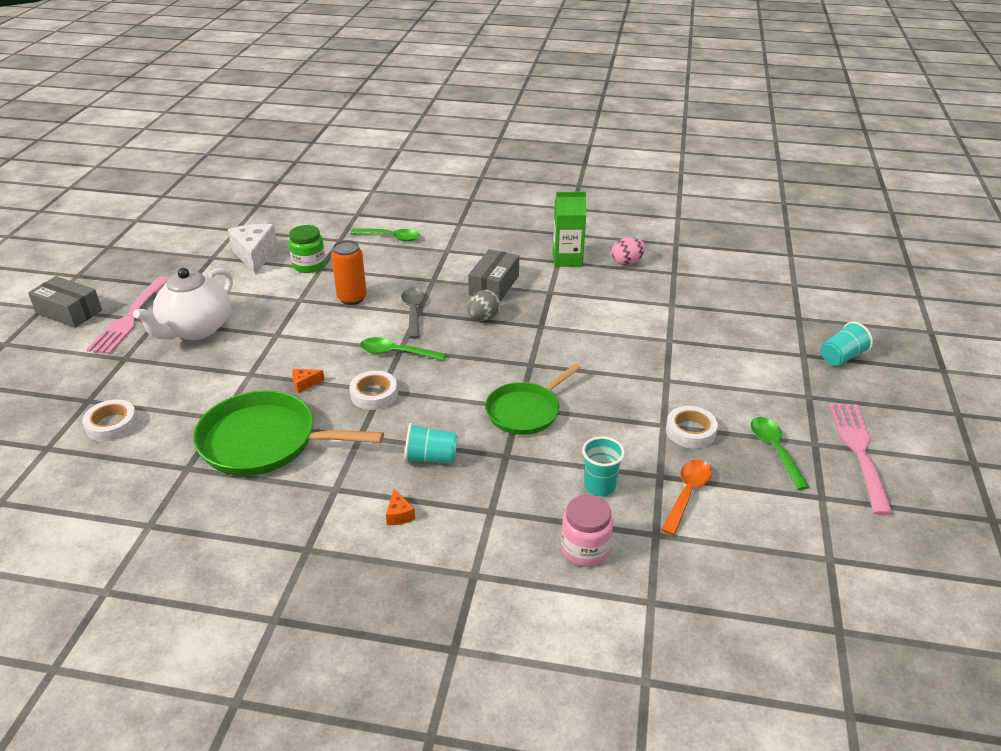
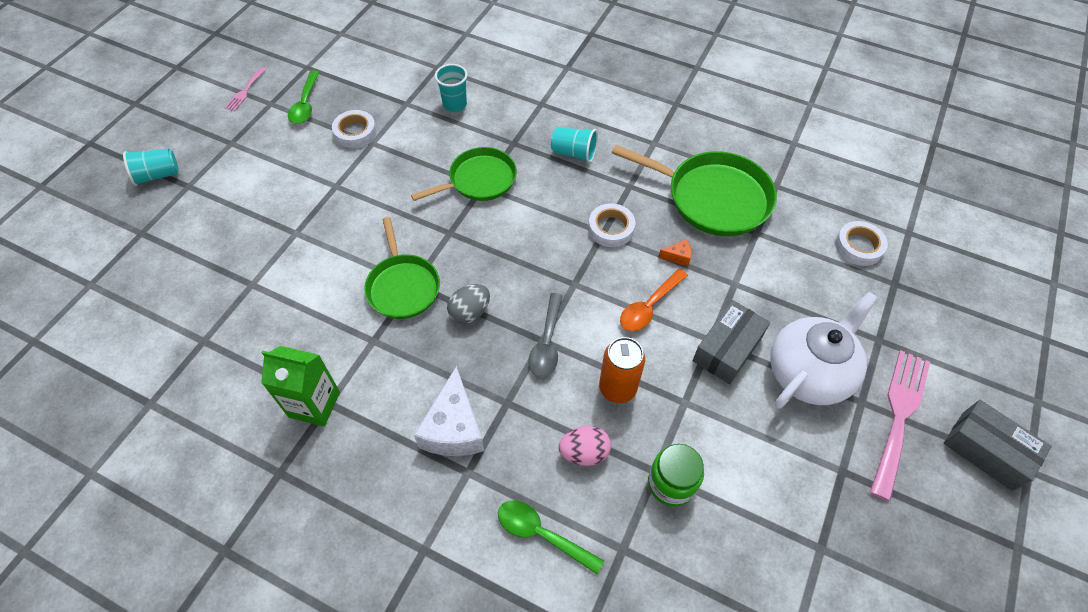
camera: 165 degrees left, 20 degrees up
(255, 255) = (754, 535): white cheese -> white cheese (454, 428)
(396, 353) = (580, 279): green spoon -> none
(399, 515) = (608, 114): orange cheese -> none
(494, 285) = (434, 371): grey box -> grey box (727, 349)
(548, 323) = (403, 287): none -> green pan
(585, 549) = (489, 67): pink jar -> none
(627, 262) = (244, 377): pink egg -> pink egg (584, 452)
(687, 494) = (396, 87): orange spoon -> orange spoon (649, 306)
(859, 451) = (245, 91): pink fork -> pink fork, size x0.50

